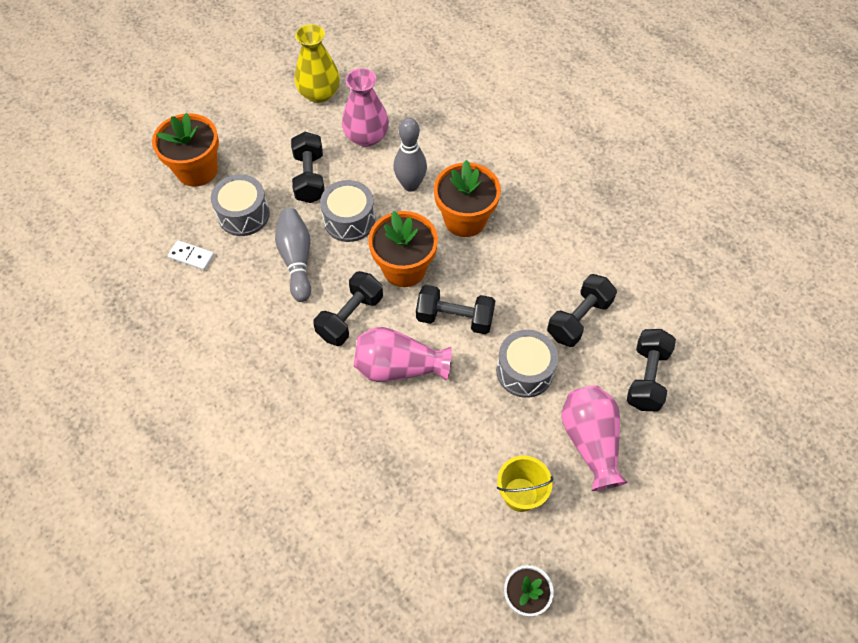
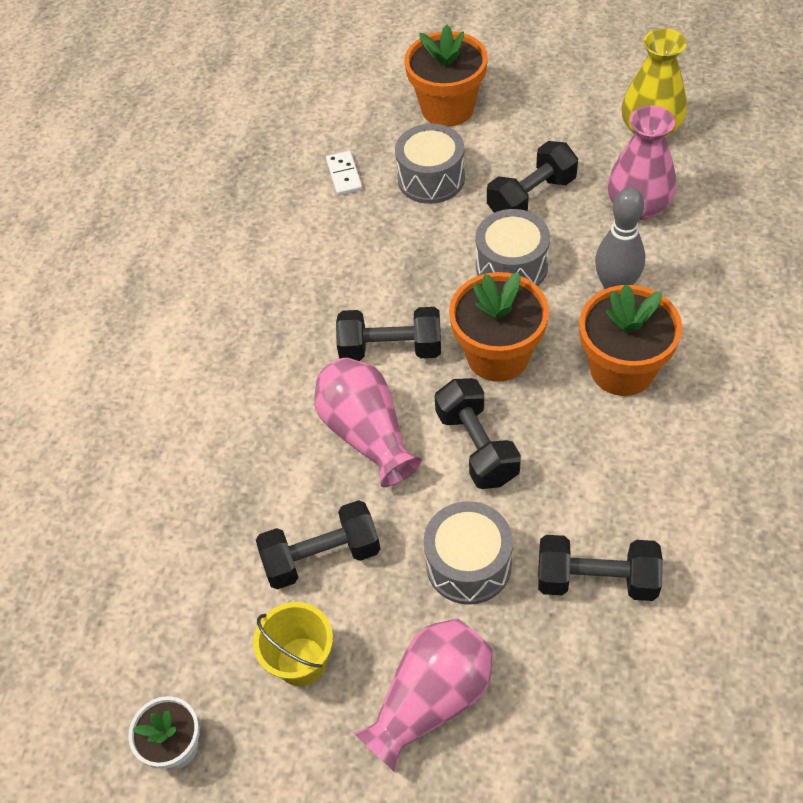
camera: 60 degrees right, 5 degrees down
(296, 259) = (419, 256): grey bowling pin -> none
(646, 377) = (580, 715): black dumbbell -> black dumbbell (321, 556)

